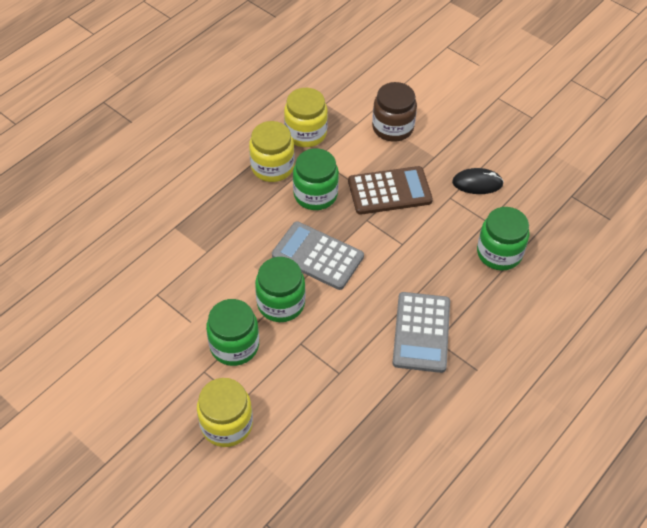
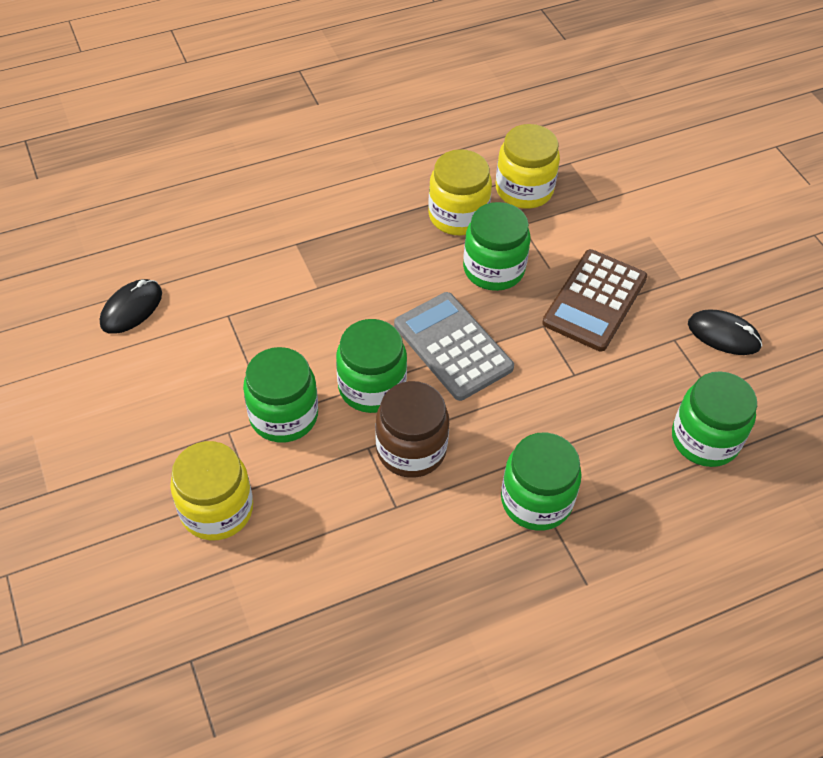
camera: 25 degrees right, 0 degrees up
(86, 316) = (131, 308): none -> black mouse
(389, 191) = (595, 300): brown calculator -> brown calculator turned 105 degrees clockwise
(392, 127) = (644, 222): brown jar -> brown jar (411, 449)
(421, 332) = (536, 500): grey calculator -> green jar

